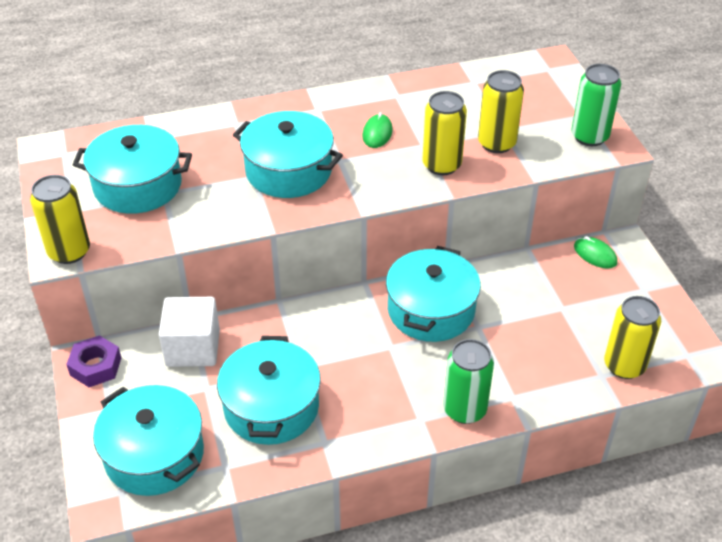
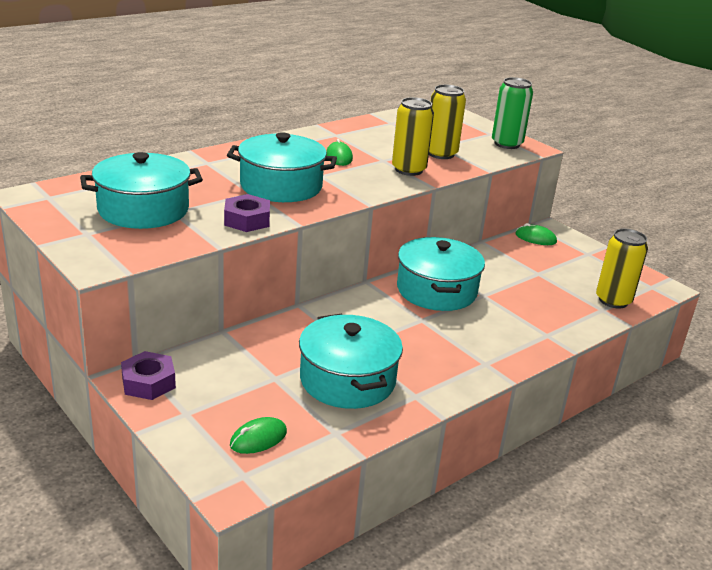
camera: 25 degrees left, 15 degrees down
(69, 252) = (106, 261): yellow can -> none
(154, 454) = (258, 438): turquoise pot -> green mouse
(193, 348) = (240, 351): white cube -> none
(225, 217) = (247, 220): none -> purple nut
(464, 409) = (516, 350): green can -> none

